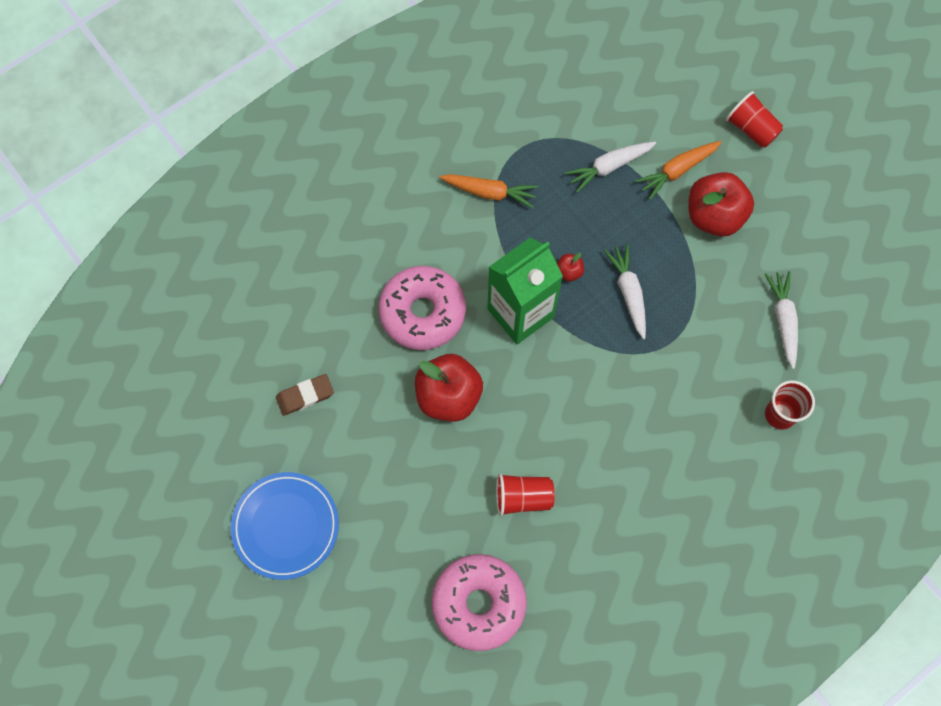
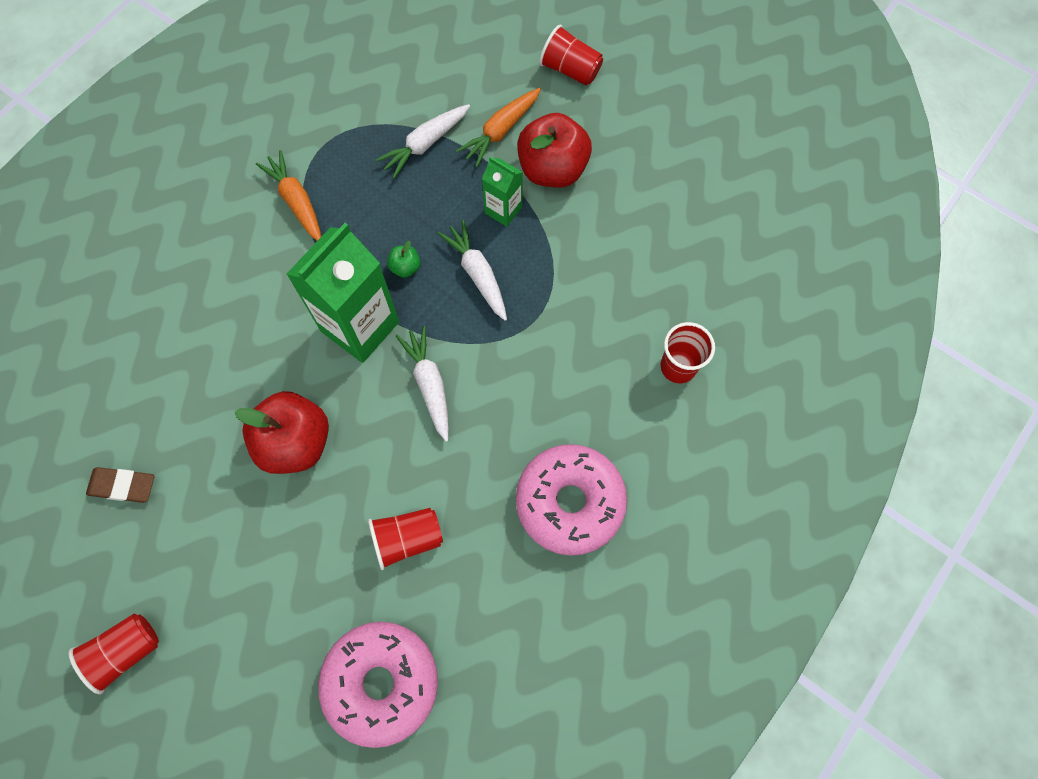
camera: 15 degrees left, 0 degrees up
(286, 526) = (125, 651): blue plate -> red cup
(305, 396) = (122, 486): brown eraser -> brown eraser turned 45 degrees clockwise
(422, 312) = (246, 353): pink donut -> pink donut (570, 502)
(489, 192) = (296, 202): orange carrot -> orange carrot turned 120 degrees counterclockwise
(569, 272) = (405, 267): red apple -> green apple
(663, 242) = (503, 210): none -> green carton
(783, 321) = (655, 263): white carrot -> white carrot (429, 385)

